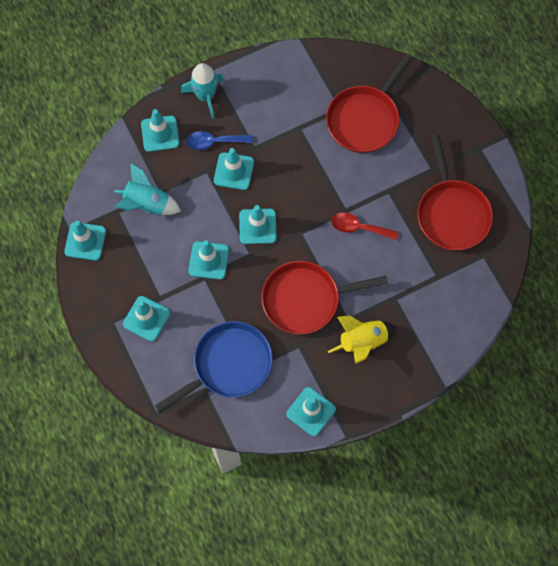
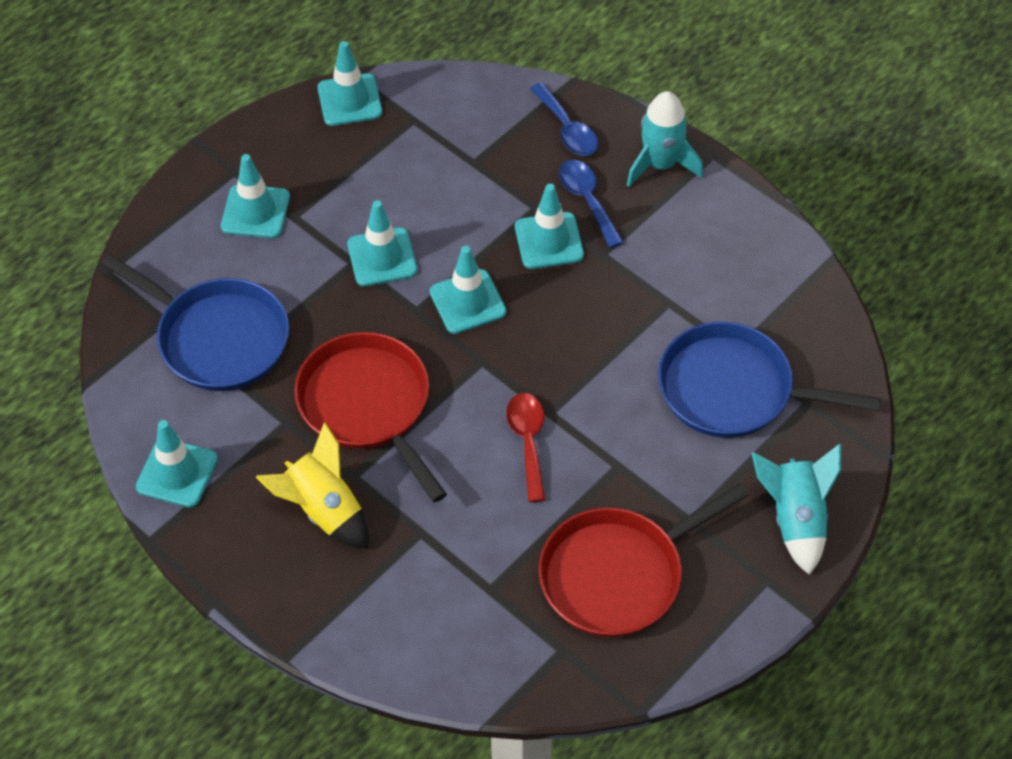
camera: 70 degrees right, 15 degrees down
(147, 204) = (442, 152): turquoise rocket -> turquoise rocket (796, 519)
(160, 134) = (567, 129): turquoise traffic cone -> blue spoon
(365, 119) = (733, 390): red pan -> blue pan

